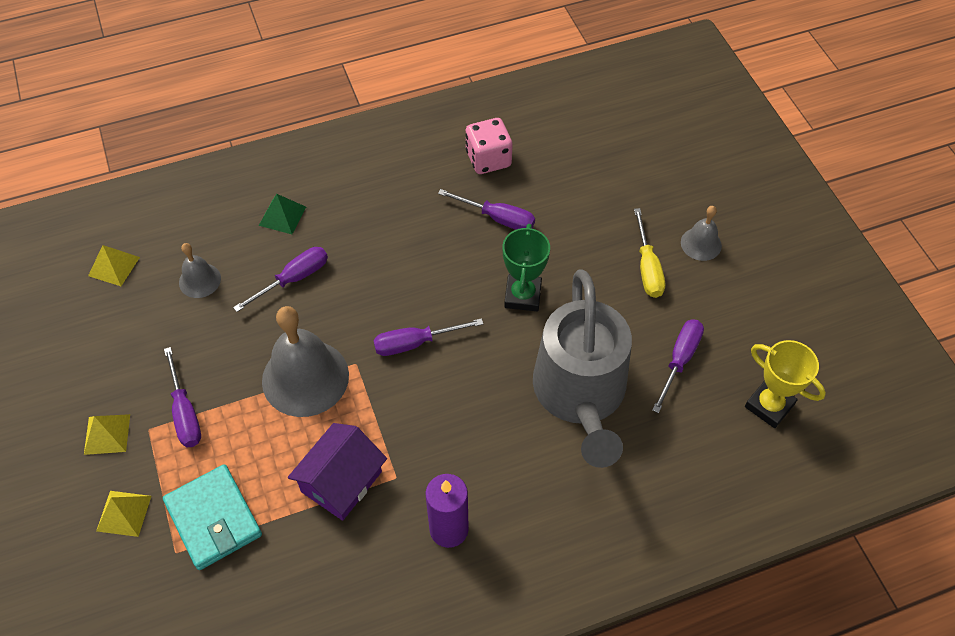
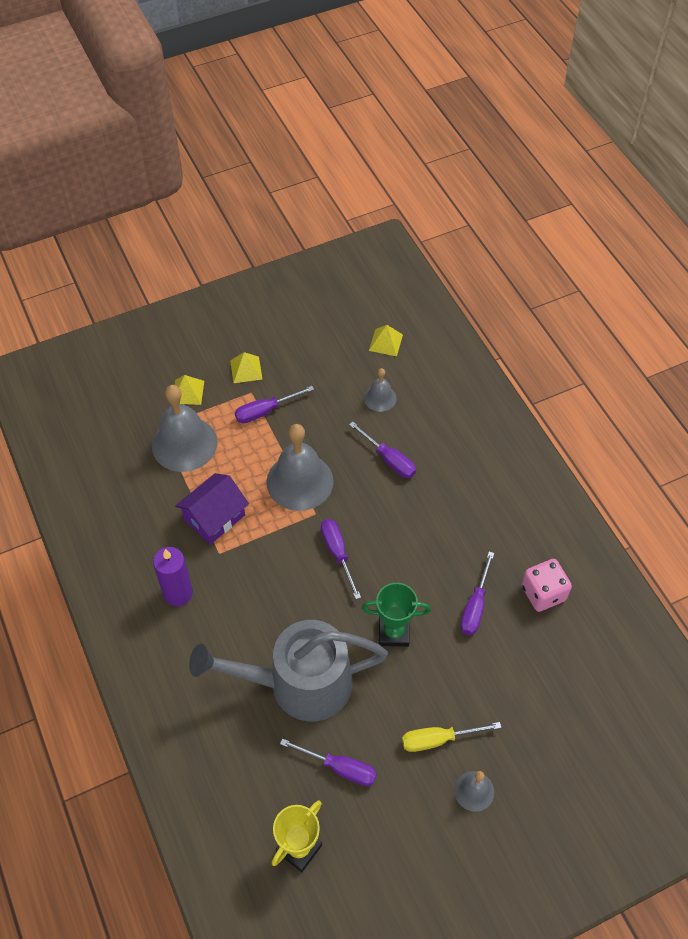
camera: 85 degrees right, 0 degrees up
(213, 519) = (184, 443): turquoise wallet -> grey bell
(282, 216) = (450, 442): green pyramid -> none
(341, 481) = (214, 517): purple house -> purple house turned 75 degrees counterclockwise

